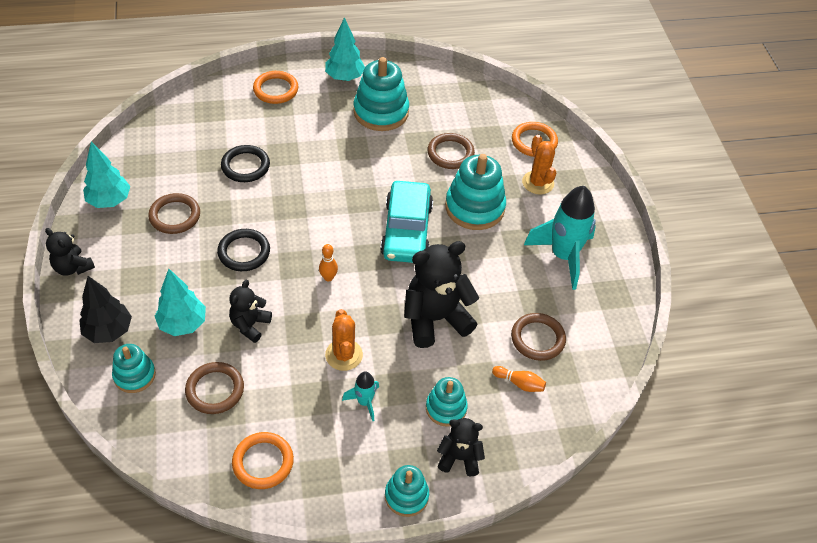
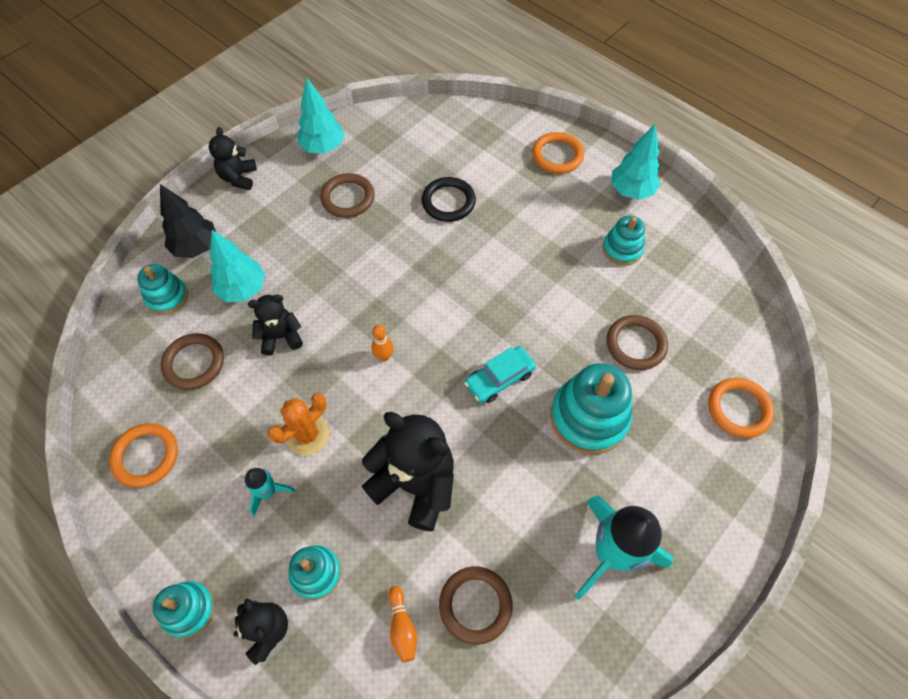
camera: 55 degrees right, 10 degrees up
(244, 252) = (354, 273): black ring -> none
(381, 112) = (622, 249): turquoise stacking toy -> turquoise stacking toy, size x0.59
(406, 230) = (499, 378): turquoise car -> turquoise car, size x0.59
(538, 183) = (686, 454): orange cactus -> none

